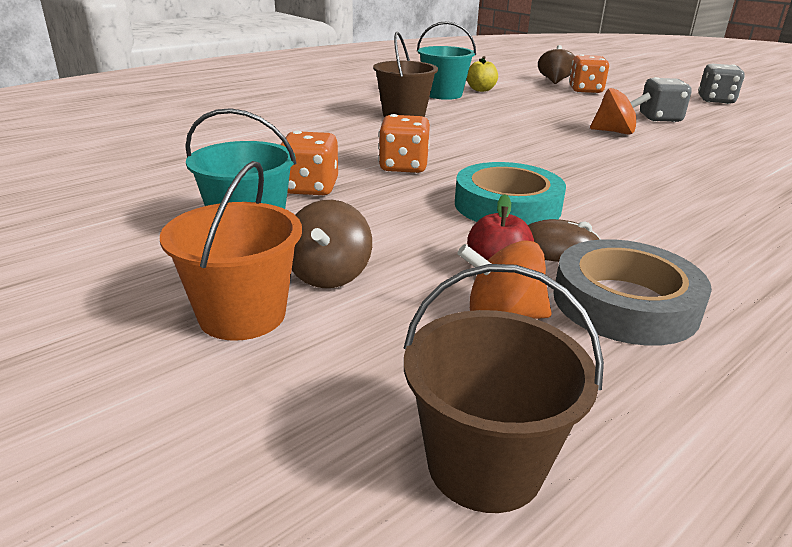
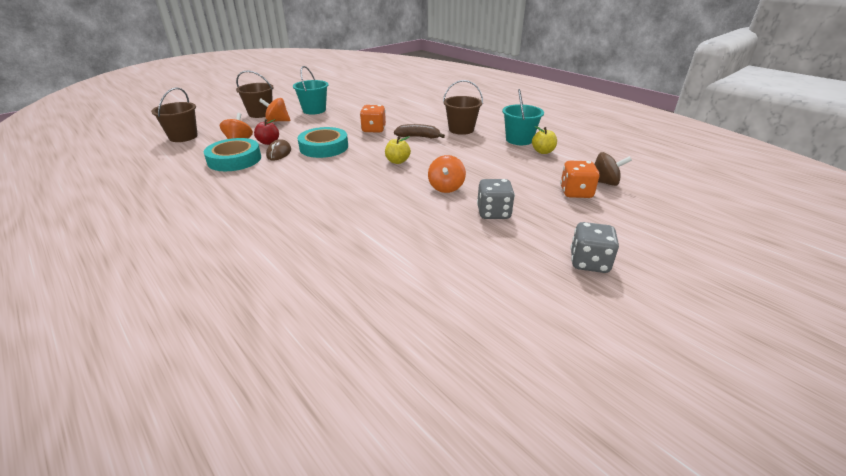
camera: 90 degrees right, 5 degrees up
(242, 315) = (260, 113): orange bucket -> brown bucket
(310, 188) = (349, 116): orange dice -> none
(329, 275) = (277, 121): brown spinning top -> orange spinning top
(439, 138) = (418, 137): none -> brown banana
(546, 153) = (397, 161): none -> yellow apple
(624, 303) = (234, 160): grey tape -> turquoise tape

